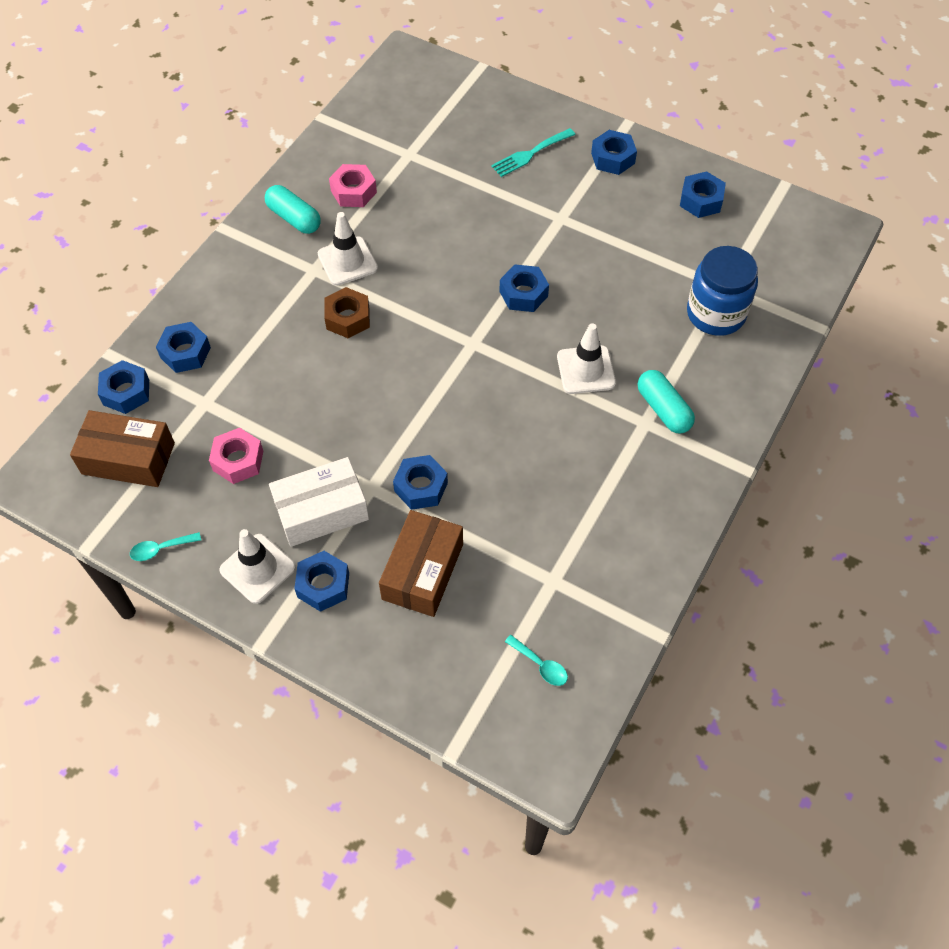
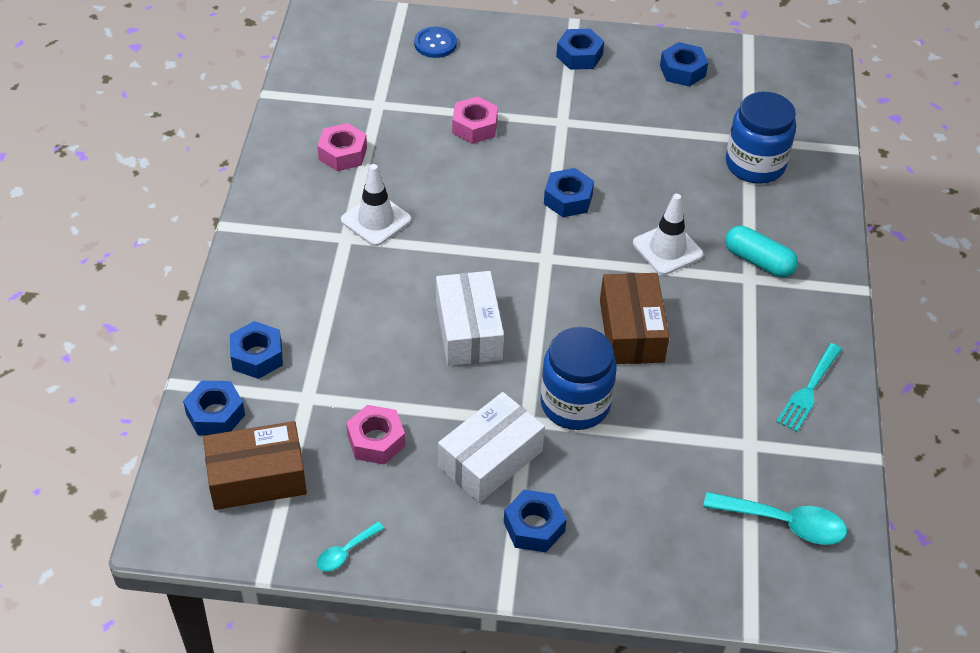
camera: 25 degrees left, 10 degrees down
(258, 568) = (458, 535): white traffic cone -> none
(294, 218) = (295, 195): turquoise capsule -> none
(348, 318) = (408, 272): brown nut -> none
(368, 388) = (468, 331): none -> white box
(421, 487) = (575, 404): blue nut -> blue jar
(422, 571) = (623, 480): brown box -> brown box (631, 331)
(480, 200) = (474, 126): none -> pink nut
(490, 110) = (435, 44): none -> blue button
(530, 154) = (498, 72): turquoise fork -> turquoise fork (808, 390)
(540, 665) = (784, 523): turquoise spoon -> turquoise spoon, size x1.82

